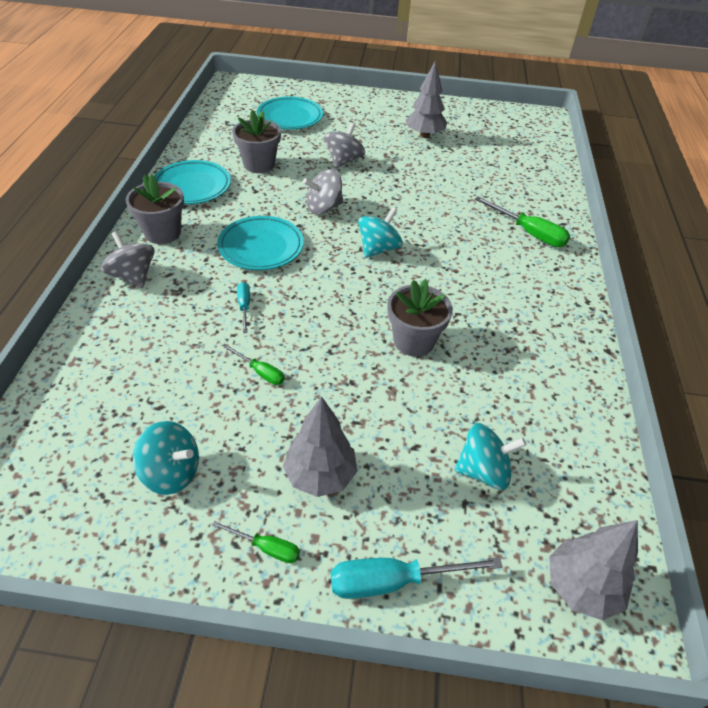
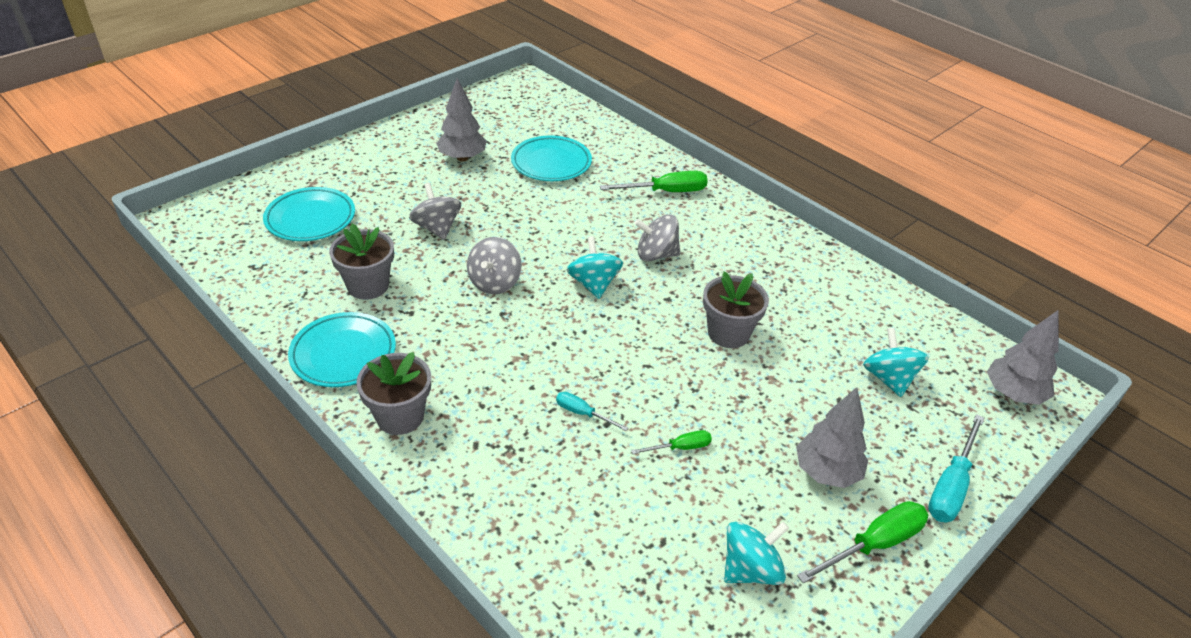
camera: 50 degrees left, 5 degrees down
(133, 276) = (449, 474): grey spinning top -> grey spinning top (656, 255)
(261, 247) = (507, 356): turquoise plate -> turquoise plate (551, 163)
(266, 548) = (874, 544): green screwdriver -> green screwdriver, size x1.78
(483, 470) = (889, 378): turquoise spinning top -> turquoise spinning top turned 45 degrees counterclockwise

